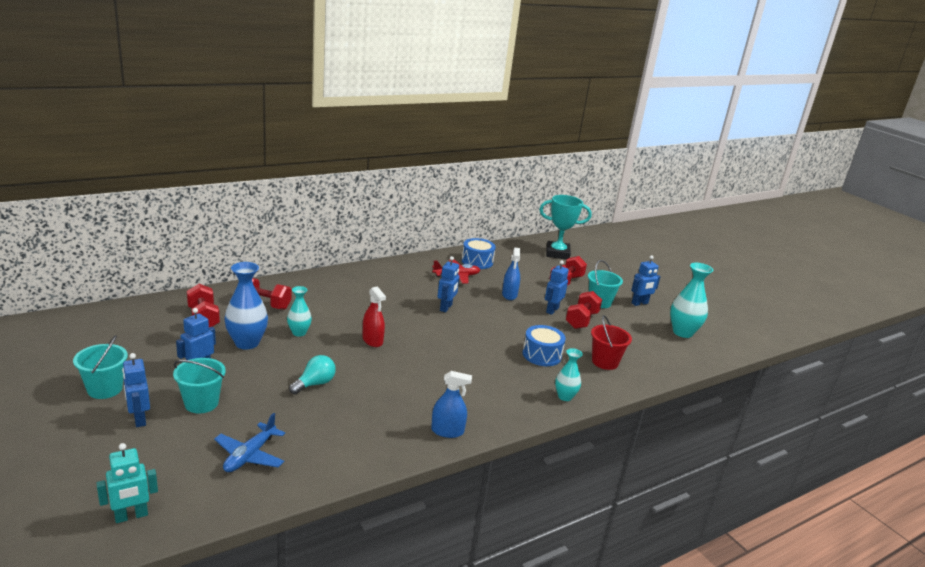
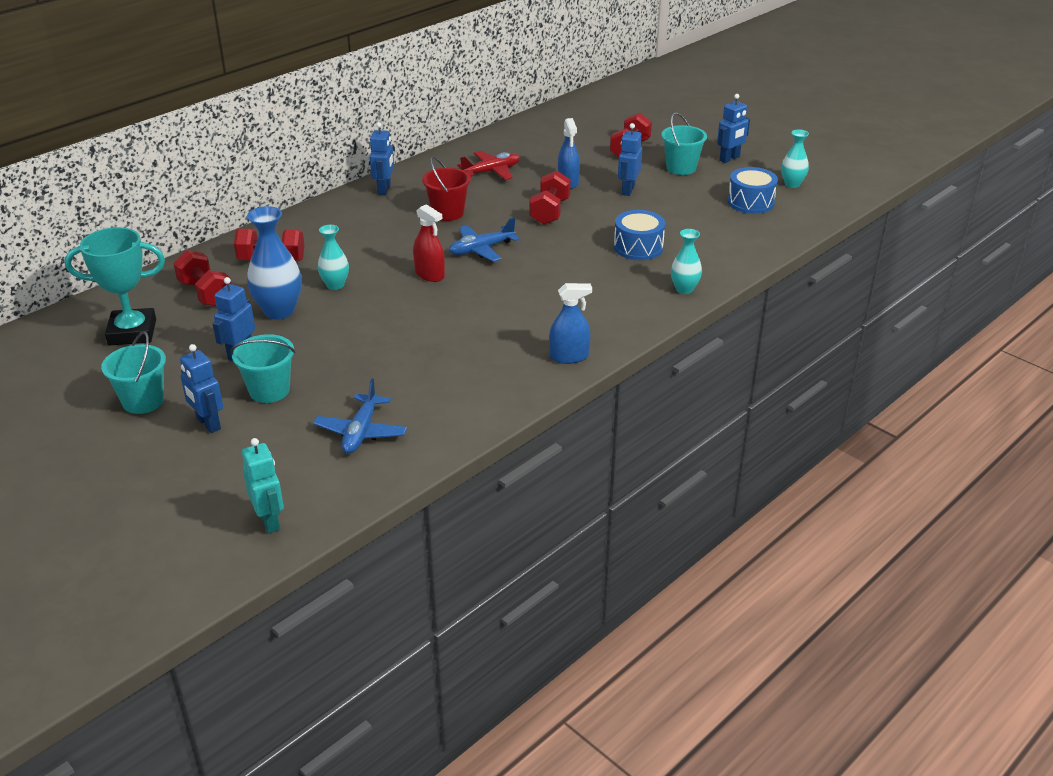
camera: 10 degrees left, 10 degrees up
(131, 516) = (269, 521): turquoise robot -> turquoise robot turned 75 degrees counterclockwise
(314, 384) = (389, 339): turquoise light bulb -> none
(421, 330) = (481, 249): none -> blue plane
(446, 308) = (498, 215): blue robot -> blue robot (384, 189)
(477, 261) = (508, 147): blue drum -> blue drum (750, 202)
(557, 253) = (604, 115): turquoise trophy -> turquoise trophy (132, 332)
(581, 320) = (668, 195): red dumbbell -> red dumbbell (550, 212)
(605, 362) = (714, 239): red bucket -> red bucket (448, 213)
(682, 332) = (792, 184): turquoise vase -> turquoise vase, size x0.60

